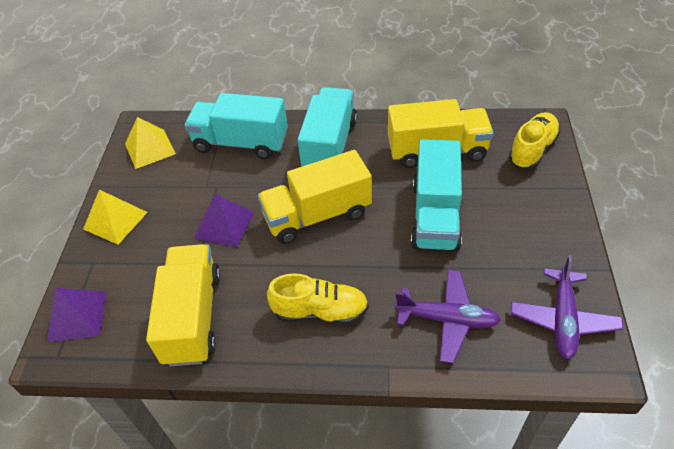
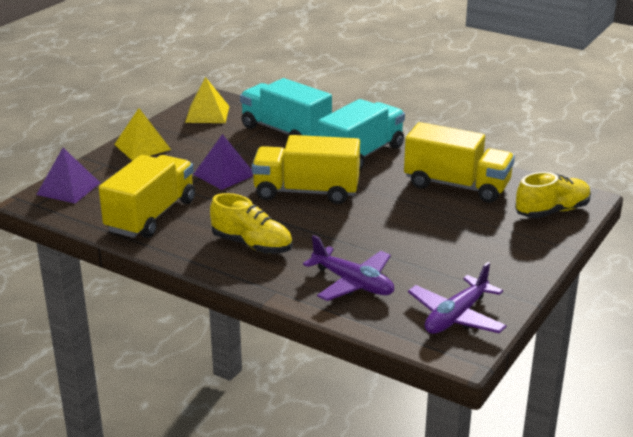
camera: 25 degrees right, 20 degrees down
(435, 215) = (410, 223): turquoise truck -> none

